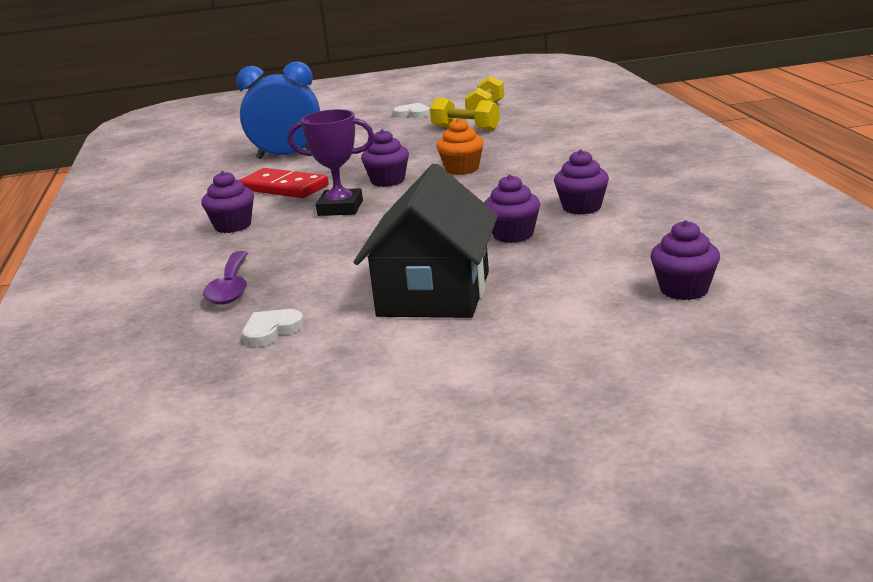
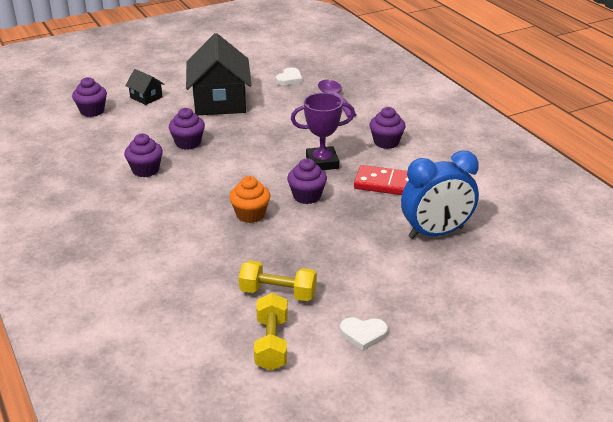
camera: 160 degrees right, 10 degrees up
(576, 310) = (146, 97): none -> black house

